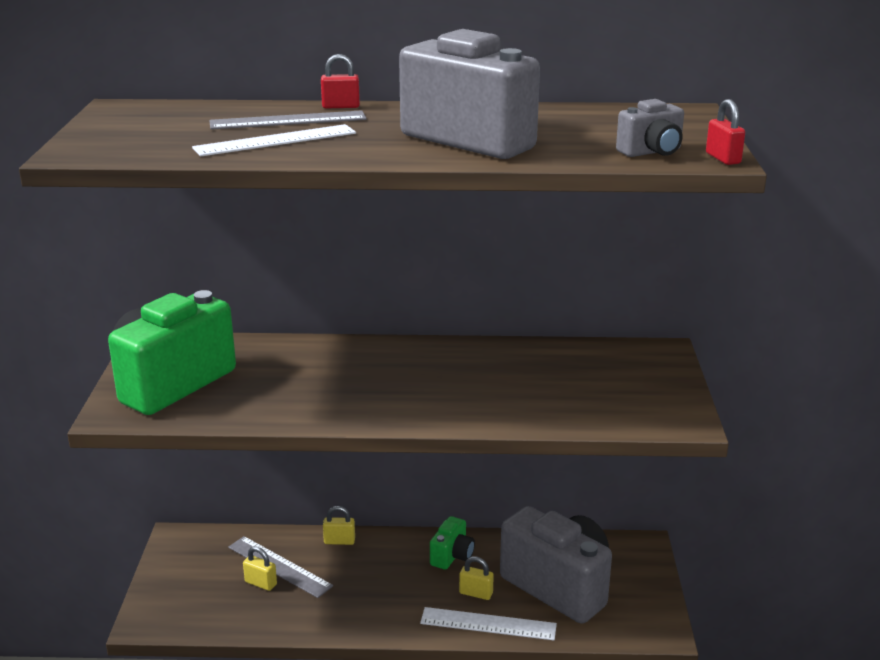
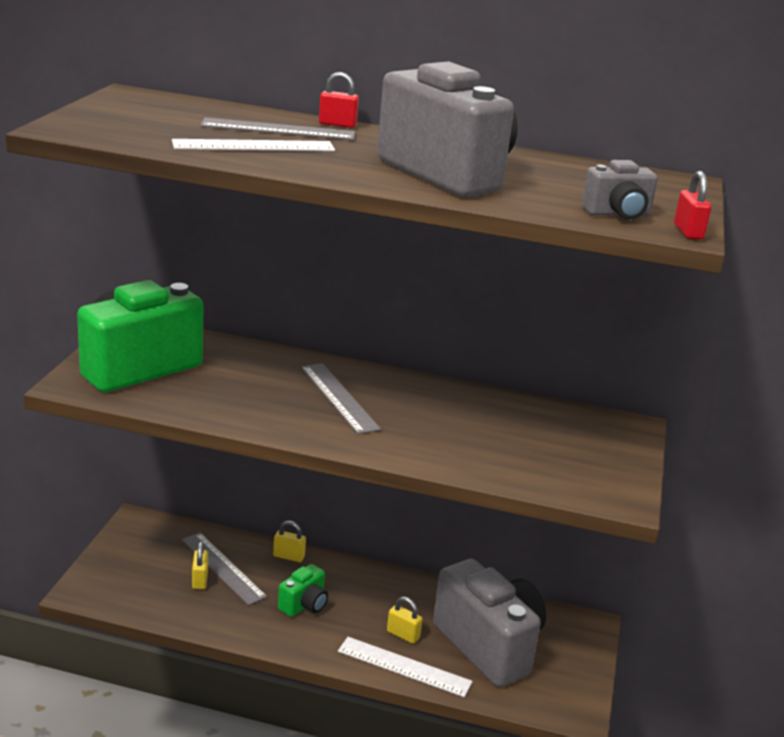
camera: 10 degrees right, 0 degrees up
(261, 583) = (200, 580): yellow padlock -> yellow padlock turned 45 degrees clockwise
(383, 376) = (339, 397): none -> grey ruler
(452, 556) = (393, 594): green camera -> green camera (304, 605)

